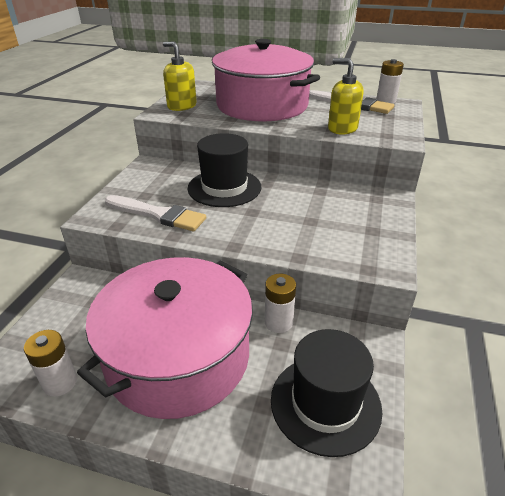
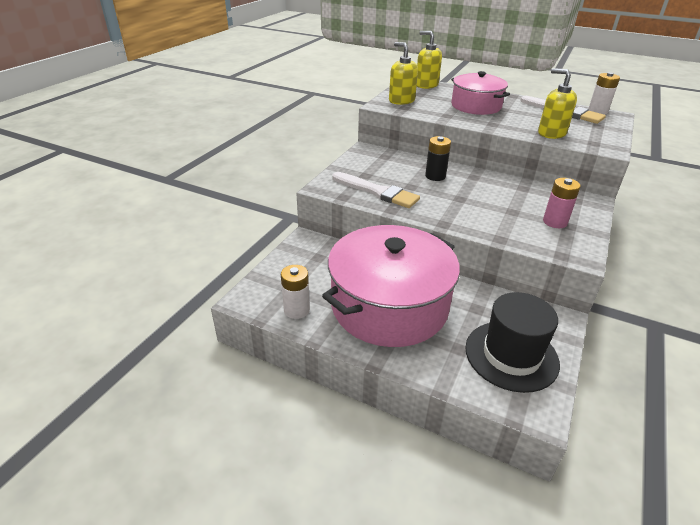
camera: 10 degrees right, 0 degrees up
(210, 87) = (426, 85): none -> yellow soap dispenser
(224, 187) = (435, 176): black hat -> black battery
(262, 105) = (476, 106): pink pot -> pink pot, size x0.59
(278, 322) = (475, 292): white battery -> none
(356, 228) = (555, 222): none -> pink battery

